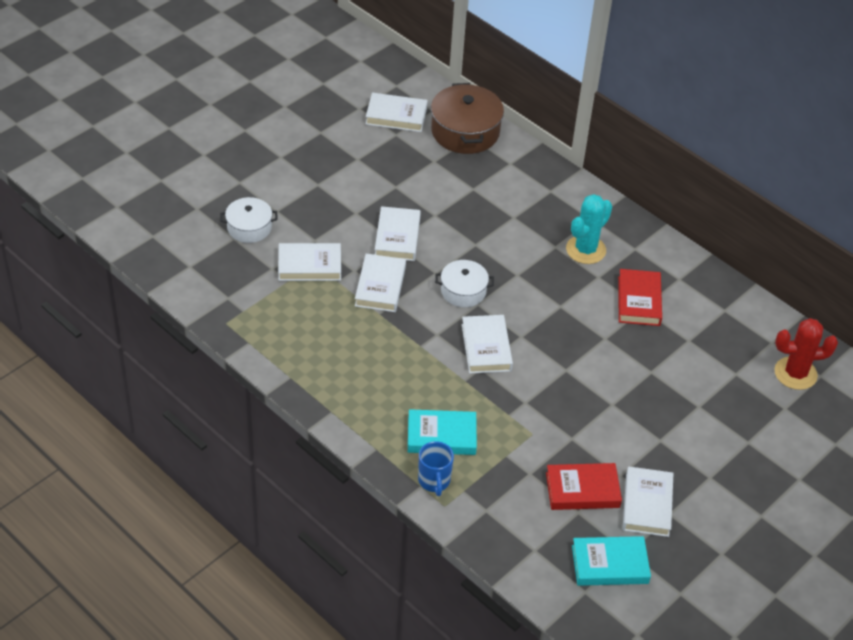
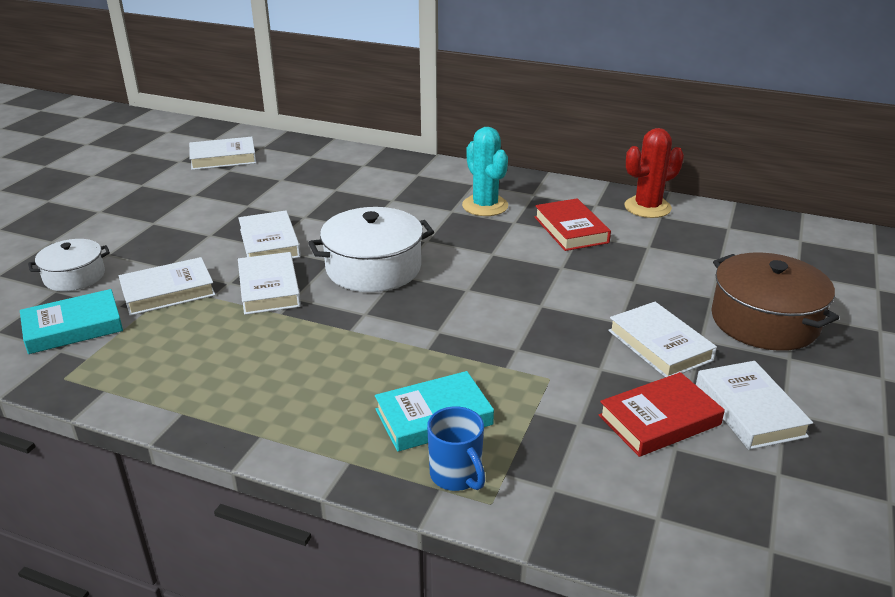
camera: 20 degrees left, 15 degrees down
(463, 291) = (373, 268): white pot -> white pot, size x1.66
(465, 131) = (303, 154): brown pot -> brown pot (764, 321)
(486, 347) = (433, 310): white book -> white book (659, 345)
(586, 250) = (485, 206): turquoise cactus -> turquoise cactus turned 45 degrees counterclockwise
(610, 564) = (770, 499): turquoise book -> turquoise book (73, 327)
(795, 373) = (776, 244): red cactus -> red cactus (647, 207)

